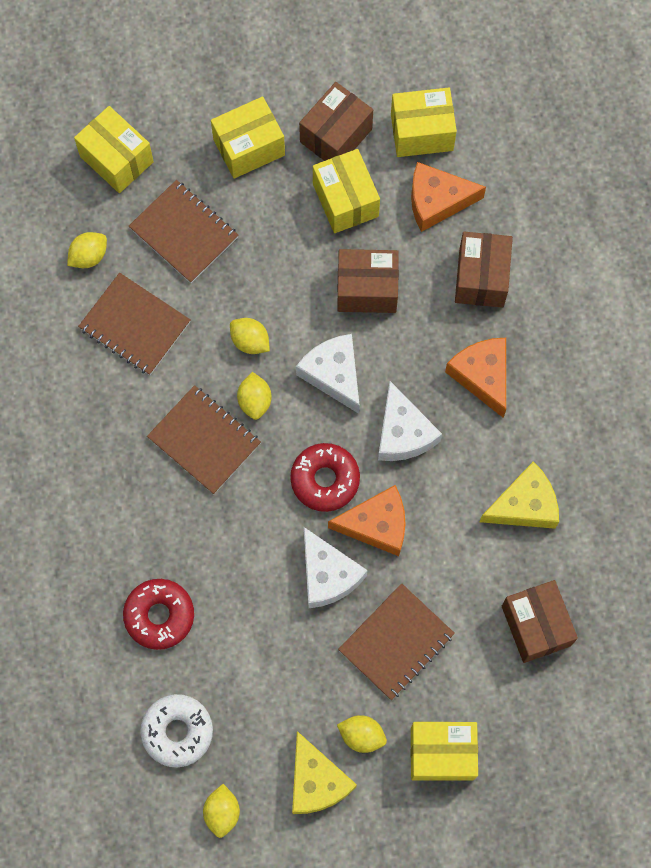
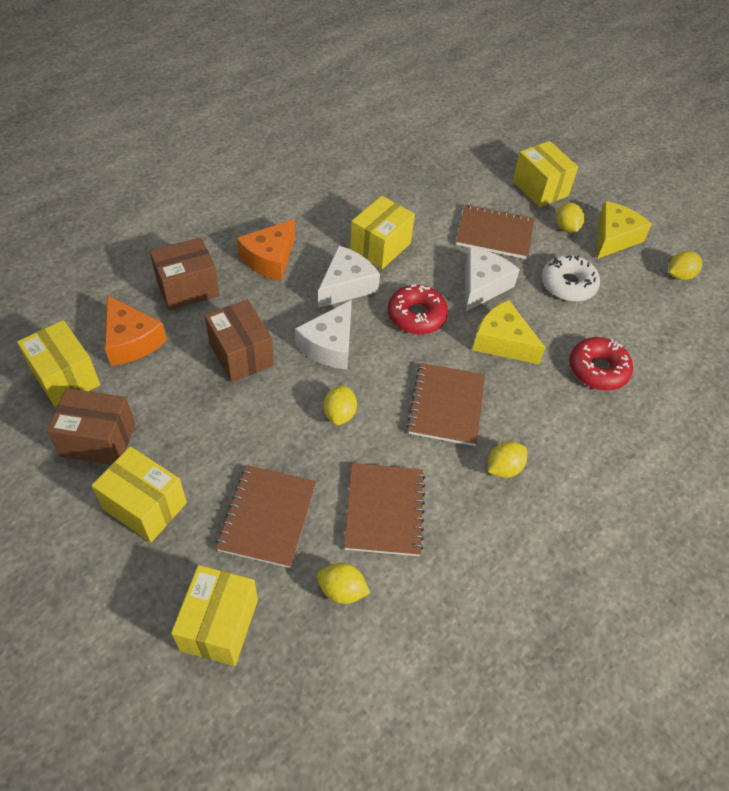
camera: 125 degrees left, 20 degrees down
(177, 731) = (659, 321): white donut -> white donut (568, 284)
(255, 401) = (388, 387): yellow lemon -> yellow lemon (503, 468)
(345, 200) = (164, 404): yellow box -> yellow box (380, 247)
(376, 525) = (425, 274): orange cheese -> none
(524, 505) = (350, 205): yellow cheese -> yellow cheese (502, 342)
(536, 625) = (425, 175): brown box -> none

